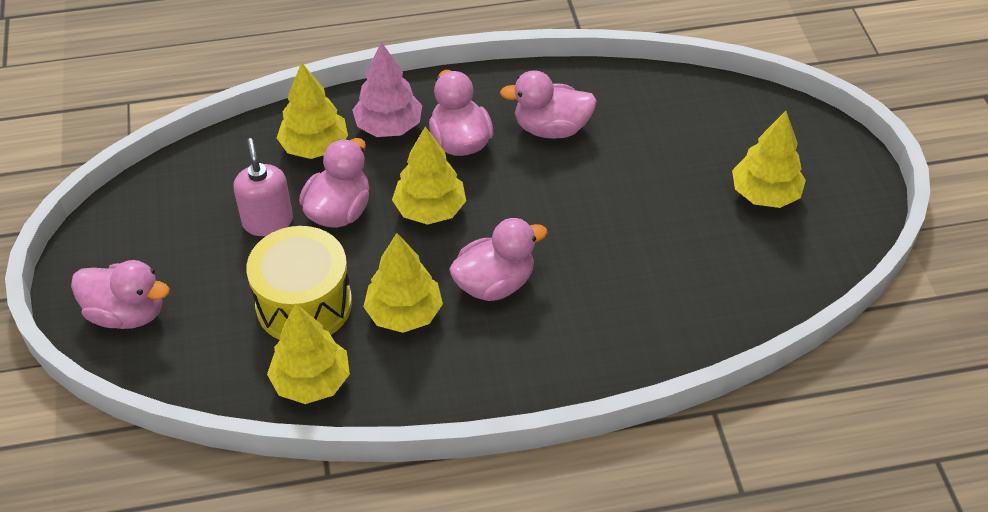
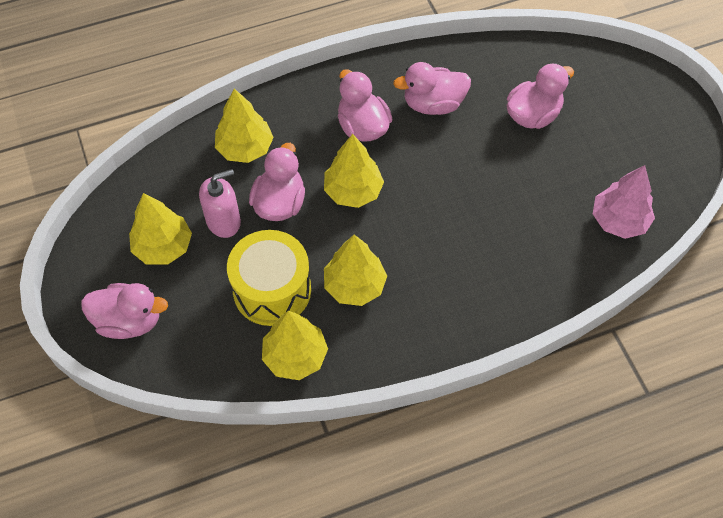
camera: 10 degrees left, 10 degrees up
(268, 221) = (223, 221): pink soap dispenser -> pink soap dispenser turned 90 degrees clockwise
(389, 126) = (301, 121): pink tree -> pink tree (619, 221)
(494, 283) = (420, 248): pink duck -> pink duck (533, 115)
(764, 194) = (614, 138): yellow tree -> yellow tree (163, 247)

